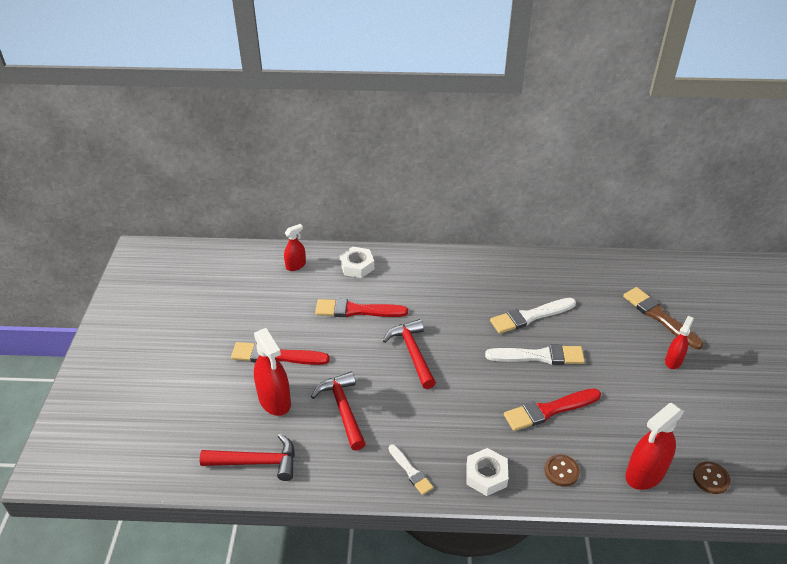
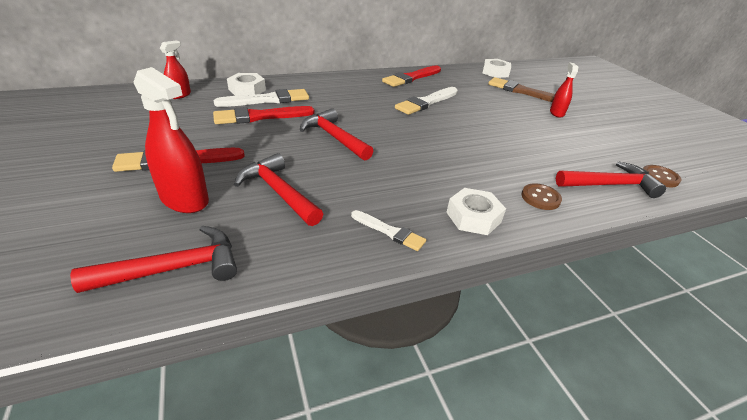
camera: 25 degrees left, 5 degrees down
(539, 356) = (453, 124): white brush -> white brush (267, 100)
(549, 410) = (491, 156): red brush -> red brush (411, 78)
(645, 474) = (609, 185): red spray bottle -> red hammer
(649, 274) = (495, 72): none -> white nut

